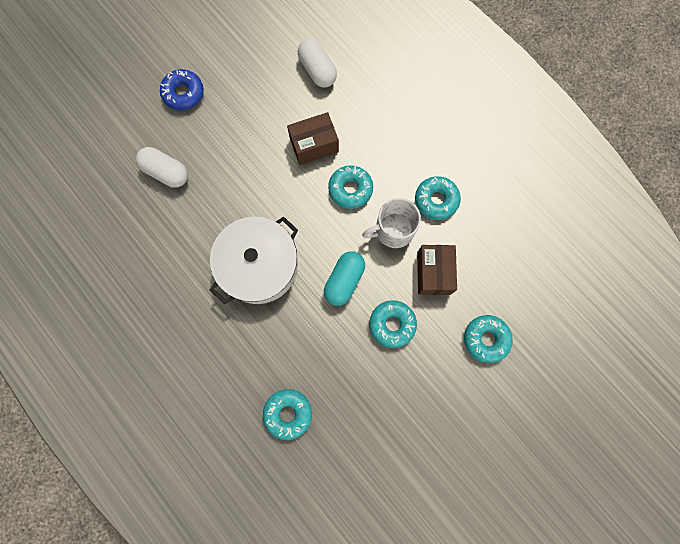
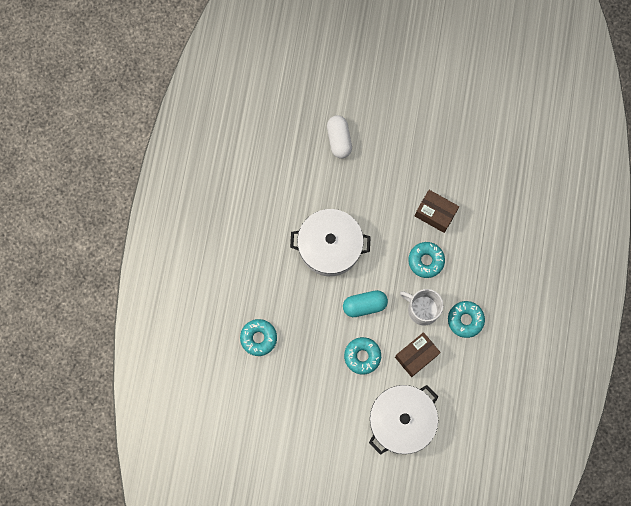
camera: 50 degrees right, 0 degrees up
(183, 93) = (398, 104): blue donut -> none
(317, 70) = (488, 172): white capsule -> none
(486, 339) = (401, 420): turquoise donut -> white pot

